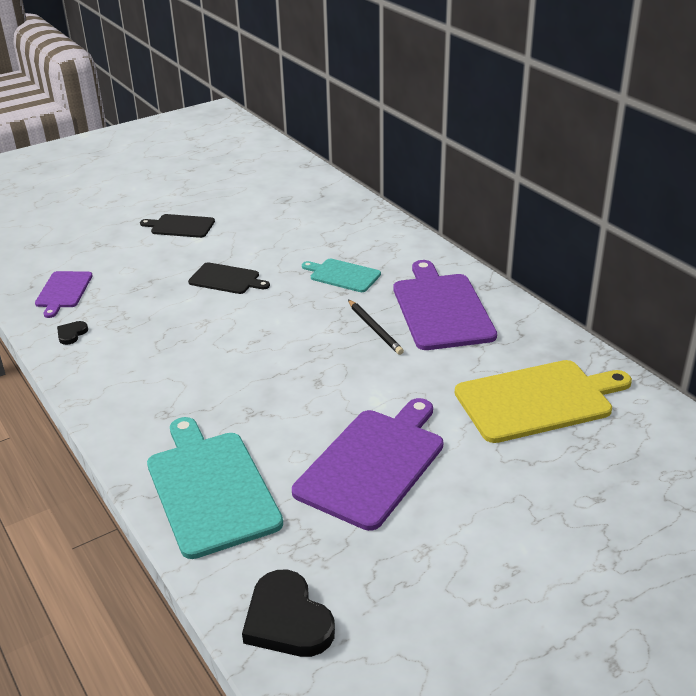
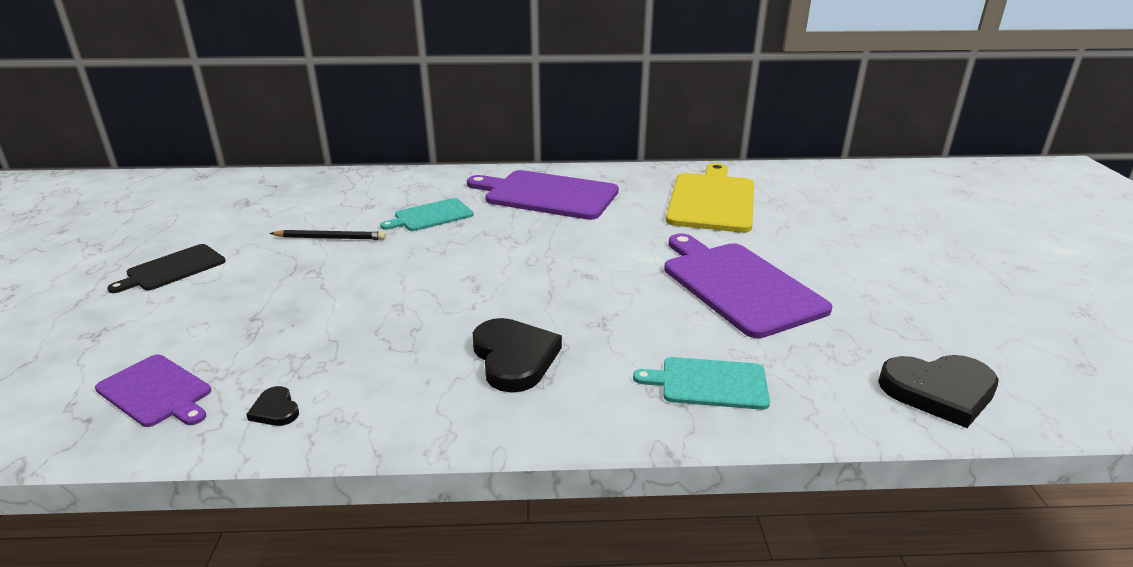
camera: 60 degrees left, 5 degrees down
(179, 392) = (514, 358): none -> black heart
(210, 489) = (709, 383): turquoise cutting board -> turquoise cutting board, size x0.55
(226, 279) = (336, 272): black cutting board -> none
(375, 329) = (538, 227): black pencil -> black pencil (330, 238)

